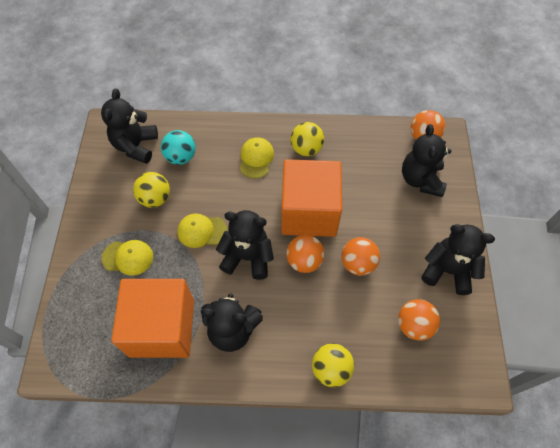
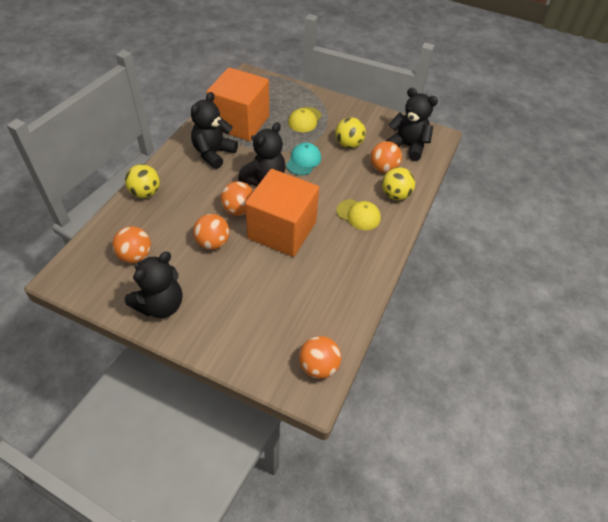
camera: 110 degrees right, 10 degrees down
(181, 157) = (383, 168): turquoise ball -> orange ball
(202, 231) = (303, 161): yellow cap -> turquoise cap
(306, 149) = (352, 254): yellow ball -> yellow ball (395, 195)
(421, 179) = (266, 334): black teddy bear -> none

